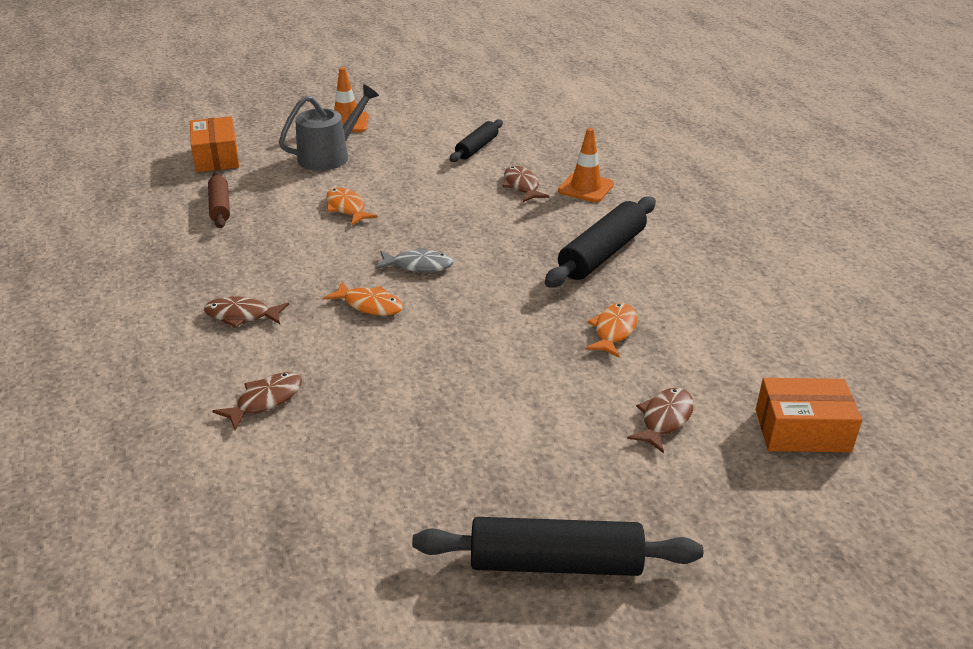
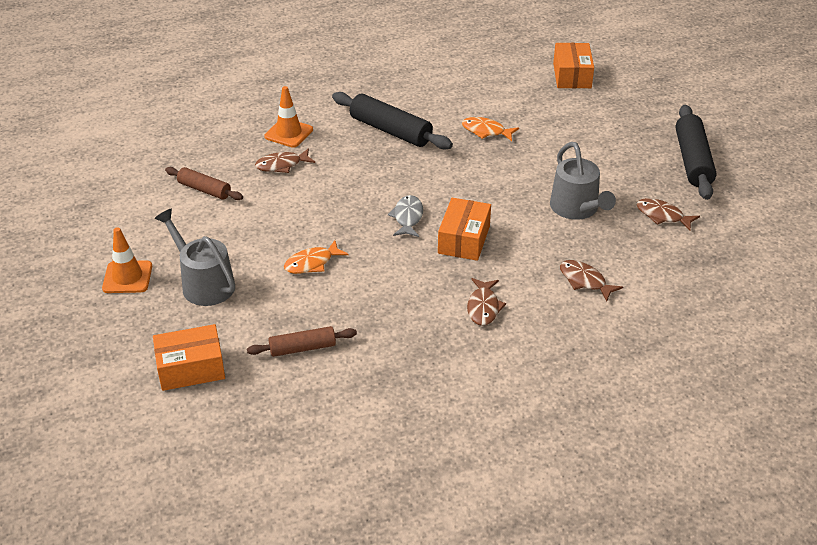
camera: 90 degrees left, 5 degrees up
(370, 305) = (464, 239): orange fish -> orange box
(424, 406) = (577, 209): none -> grey watering can
(477, 148) = (204, 190): black rolling pin -> brown rolling pin
(664, 419) = (571, 119): brown fish -> brown fish (662, 216)

